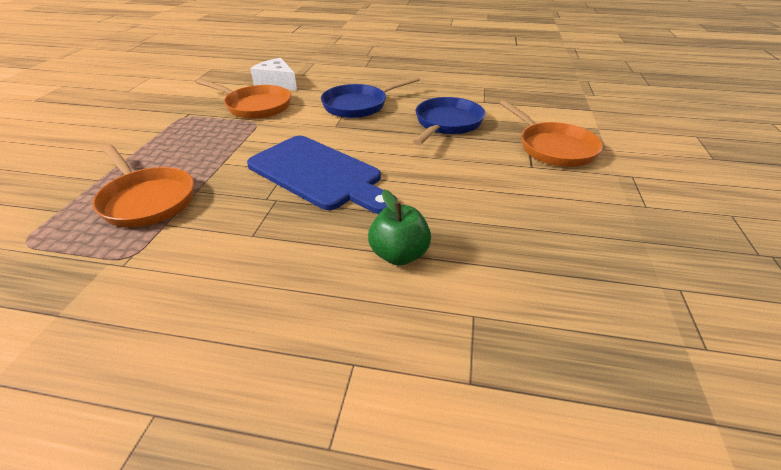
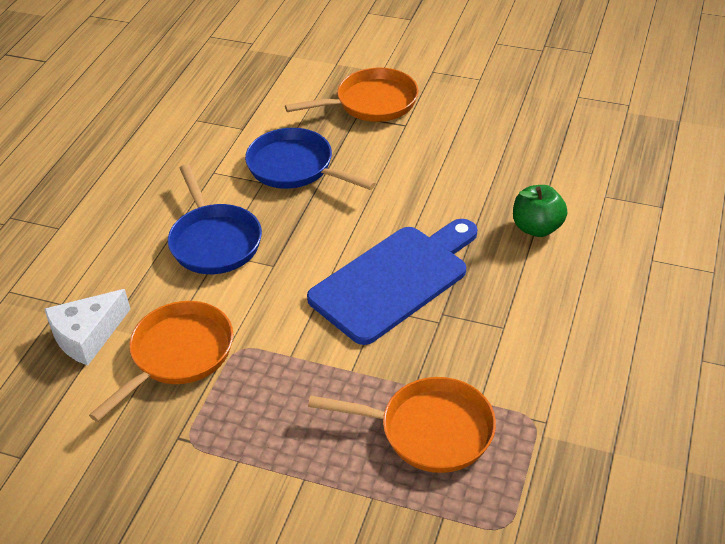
camera: 80 degrees left, 5 degrees up
(147, 200) = (429, 430): orange pan -> orange pan turned 45 degrees clockwise

